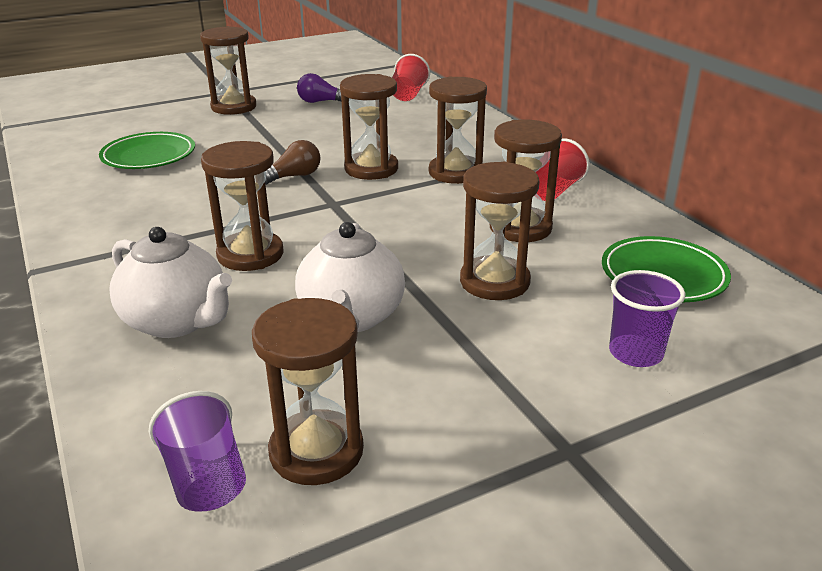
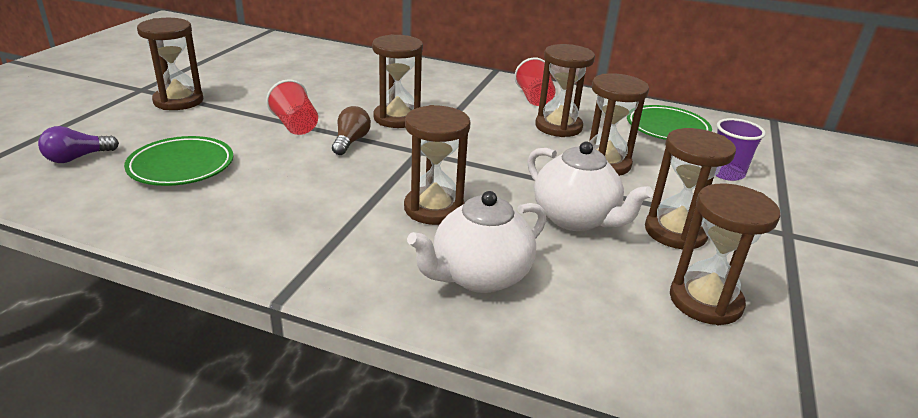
camera: 45 degrees left, 0 degrees up
(177, 321) = (479, 276): white teapot -> white teapot turned 150 degrees clockwise
(206, 479) = (689, 352): purple cup -> none
(321, 102) = (254, 77): purple light bulb -> purple light bulb (77, 158)
(408, 95) = (317, 56): red cup -> red cup (295, 125)
(455, 172) = (457, 104): brown hourglass -> brown hourglass (675, 232)

